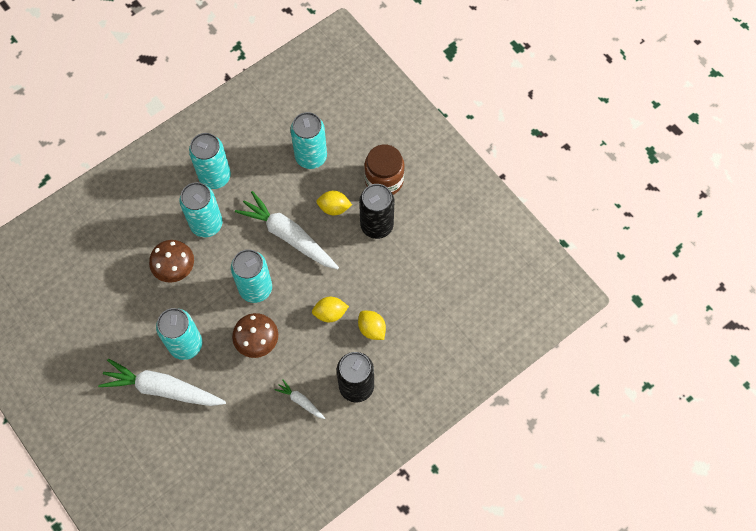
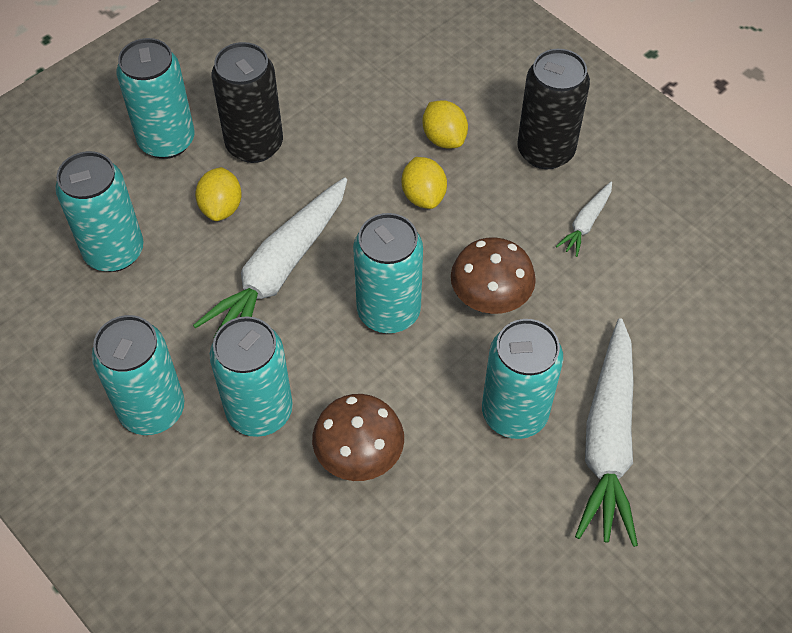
camera: 95 degrees left, 10 degrees down
(372, 329) = (444, 138): yellow lemon -> yellow lemon turned 75 degrees counterclockwise
(384, 180) = (167, 141): brown jar -> turquoise can

